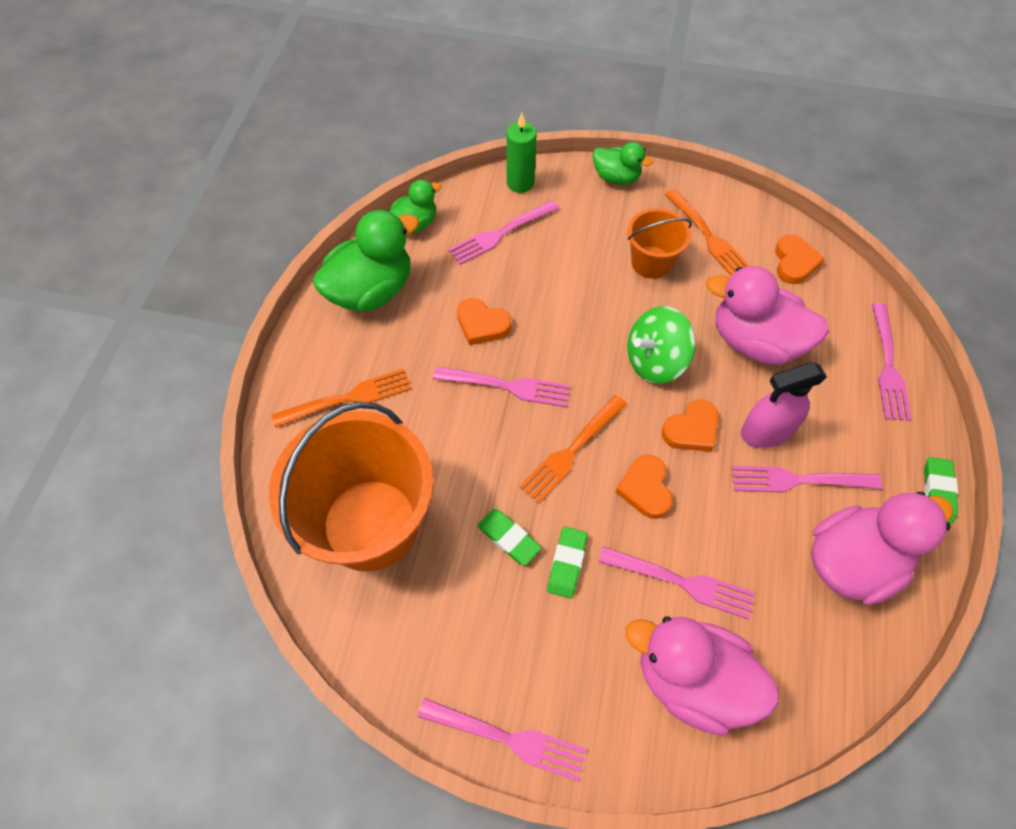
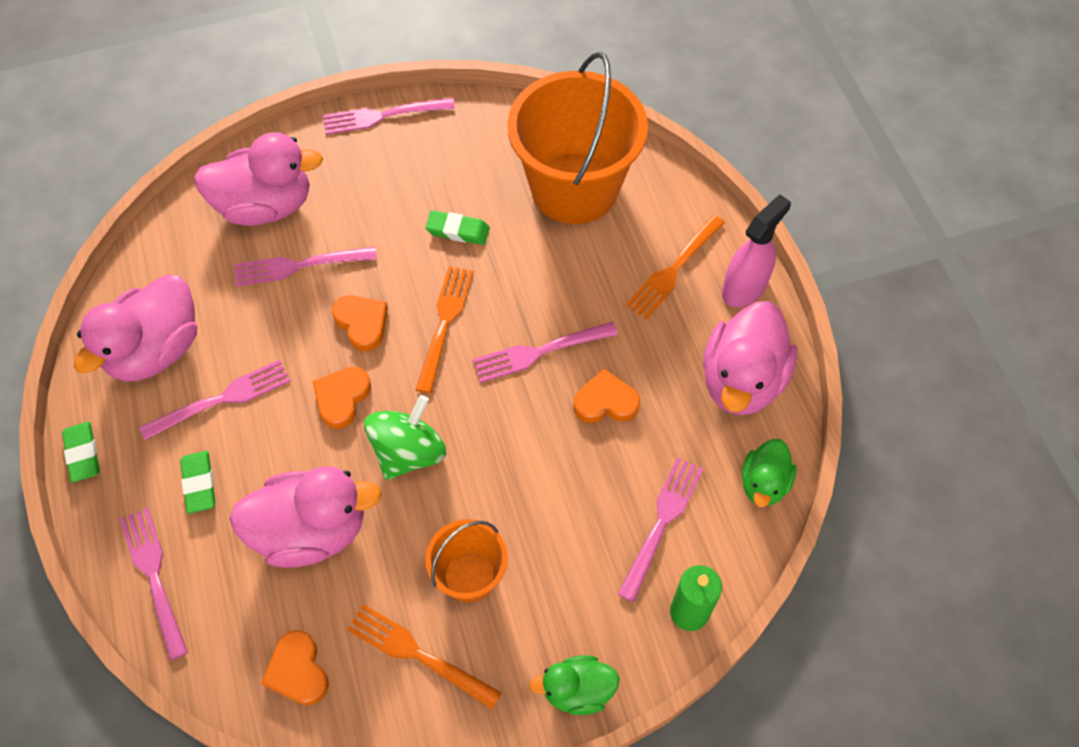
camera: 150 degrees right, 0 degrees up
(371, 290) = (742, 380): green duck -> pink duck
(567, 563) = (400, 235): green eraser -> green eraser (199, 484)
(765, 432) = (268, 432): pink spray bottle -> pink spray bottle (744, 288)

